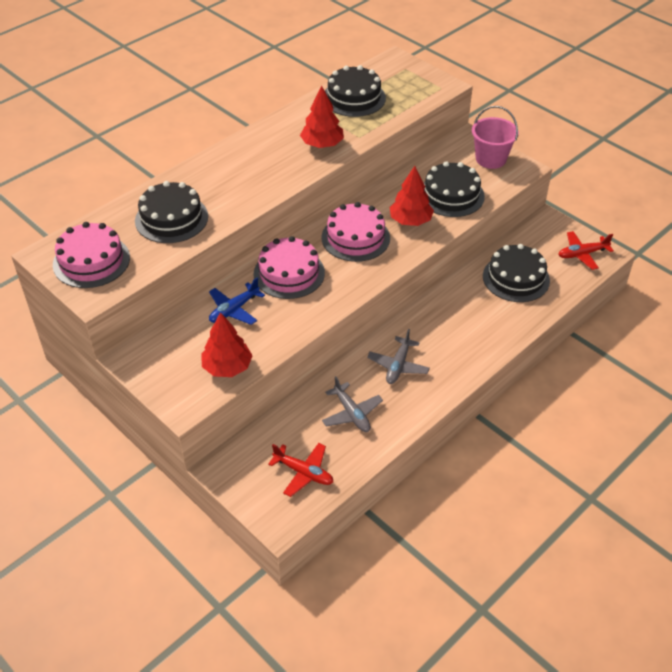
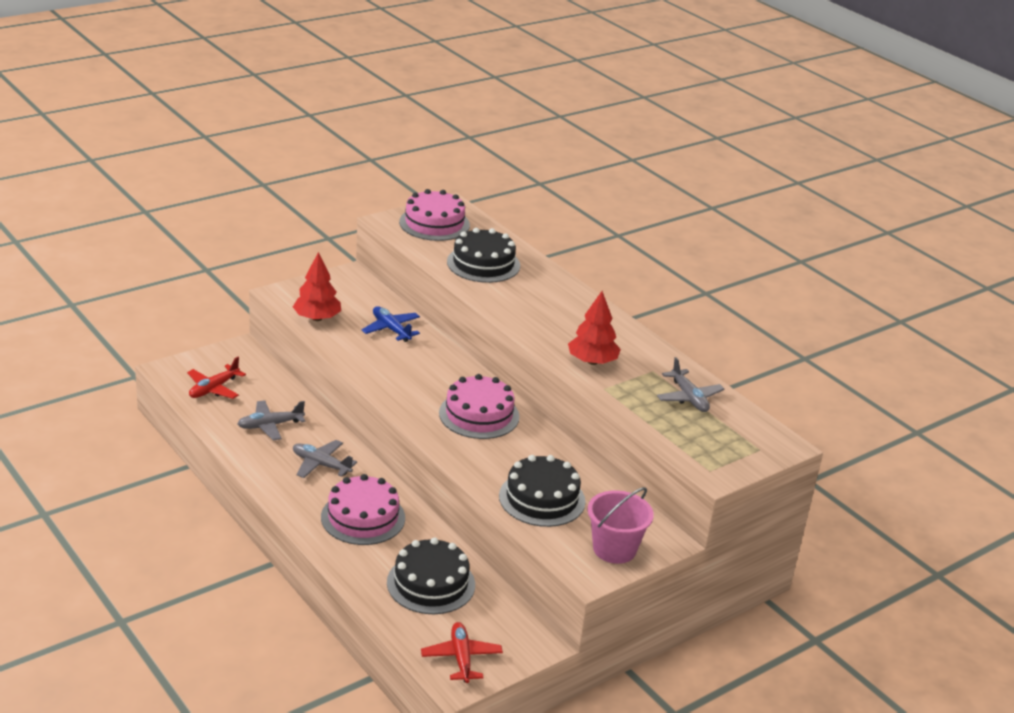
camera: 95 degrees right, 15 degrees down
(289, 273) = (433, 365): pink cake -> pink cake (363, 517)
(354, 98) = (689, 397): black cake -> grey plane
(410, 221) = (499, 458): red tree -> none

